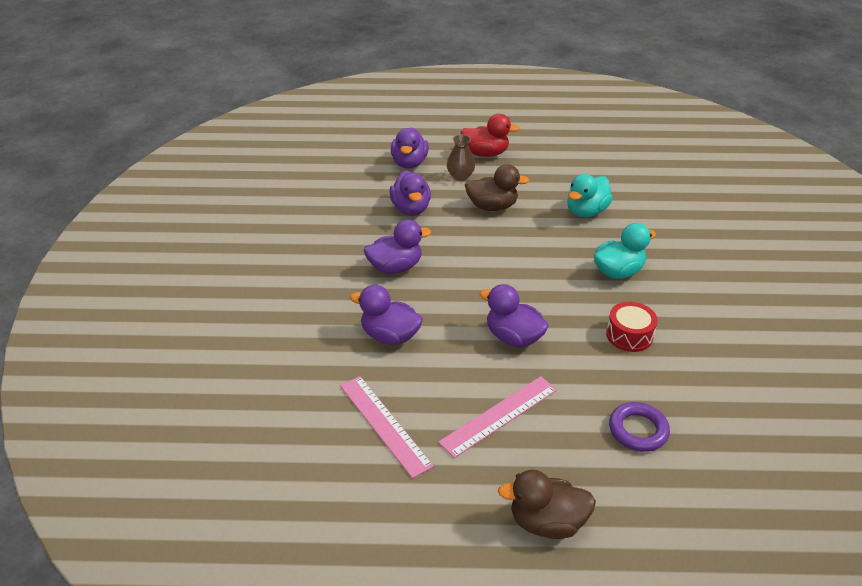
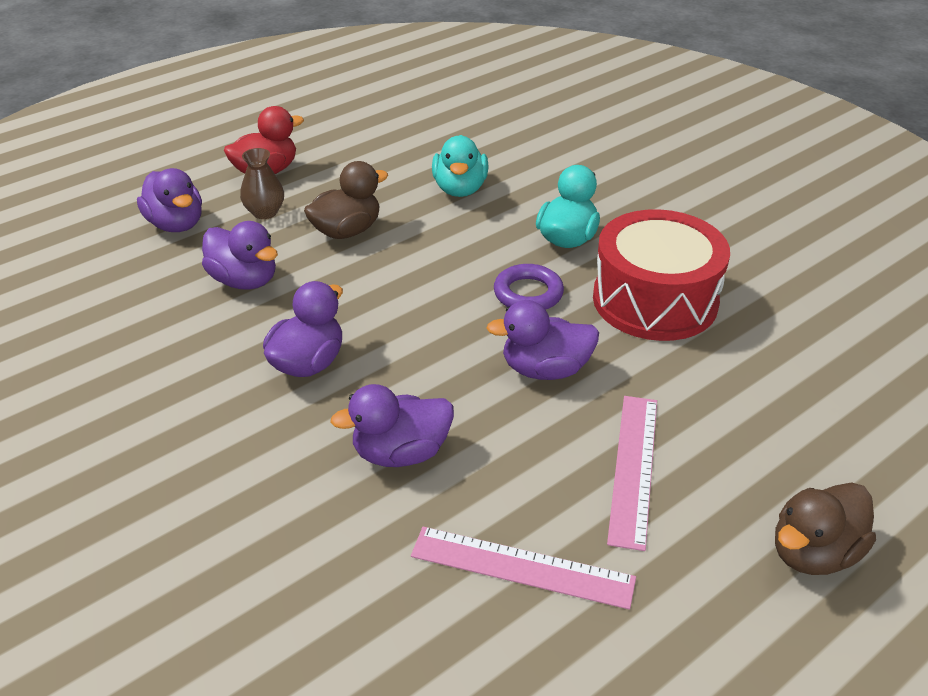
camera: 40 degrees left, 0 degrees up
(629, 335) = (655, 300): red drum -> red drum, size x2.01
(638, 430) = (776, 395): purple ring -> purple ring (528, 293)

